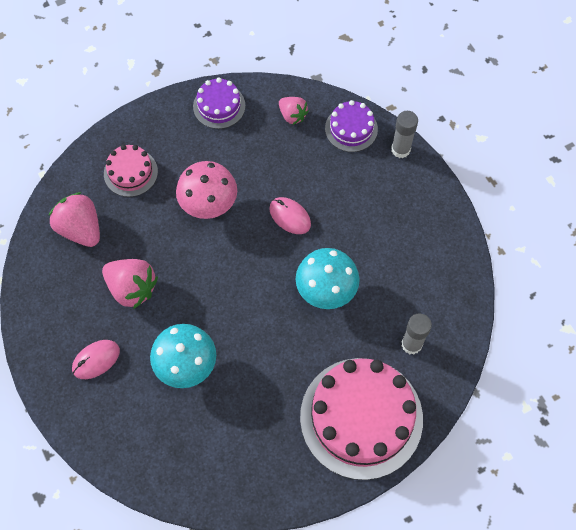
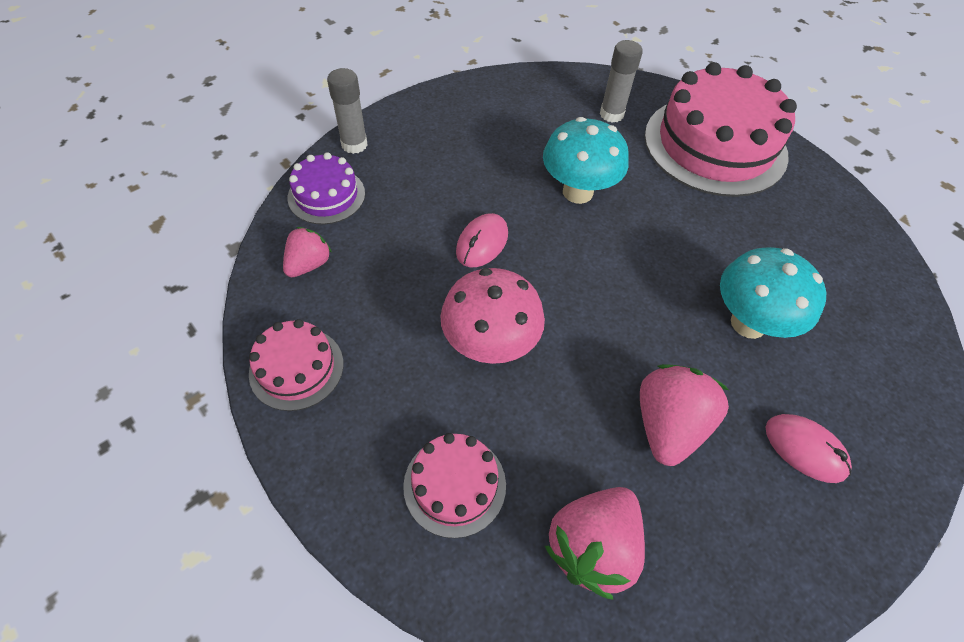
camera: 105 degrees left, 10 degrees down
(219, 106) = (296, 368): purple cake -> pink cake

